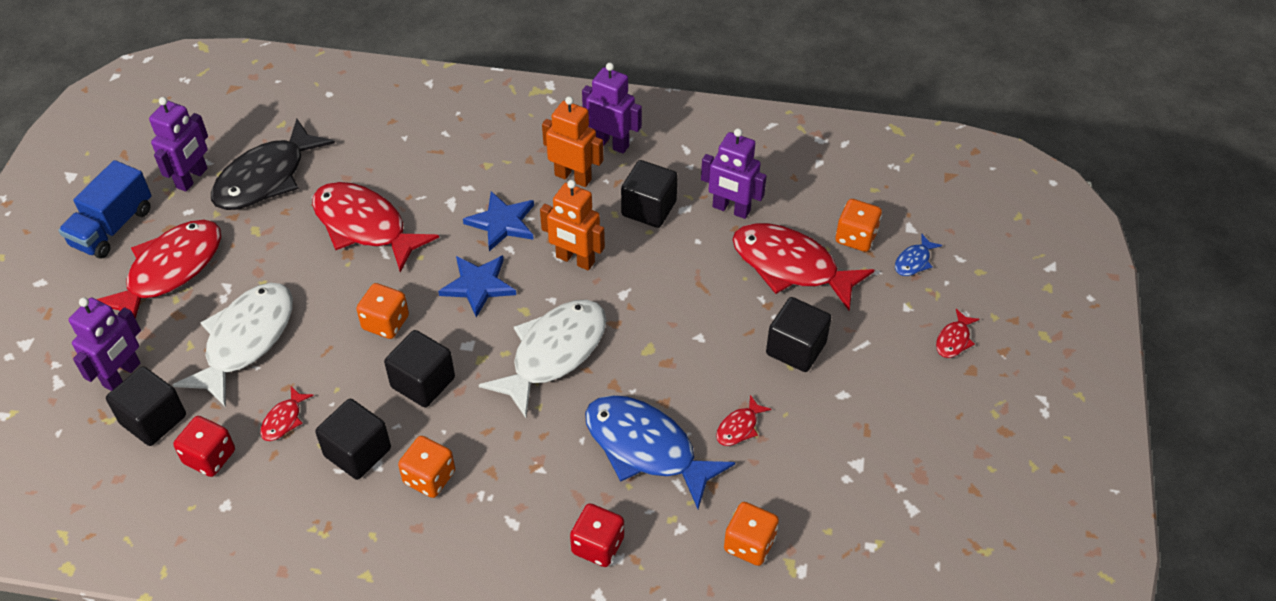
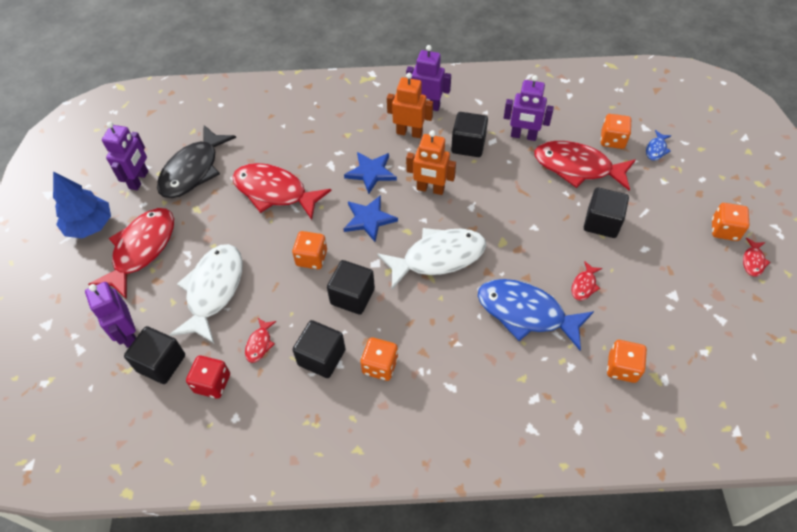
camera: 10 degrees left, 5 degrees up
(112, 227) = (90, 225): blue truck -> blue tree
(122, 375) = (128, 334): purple robot -> purple robot turned 135 degrees clockwise
(554, 353) = (438, 257): white fish -> white fish turned 45 degrees clockwise
(598, 545) = (517, 391): red dice -> none
(954, 340) = (703, 197): red fish -> red fish (753, 261)
(966, 390) = (724, 230): none -> orange dice

